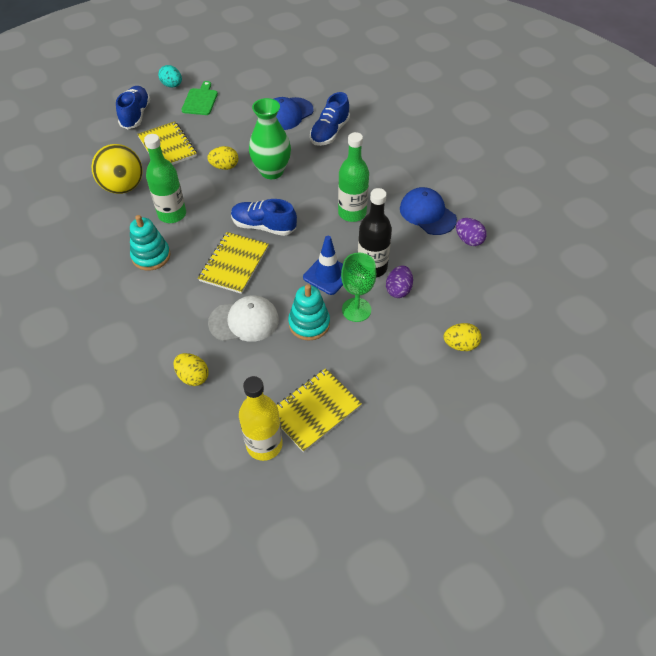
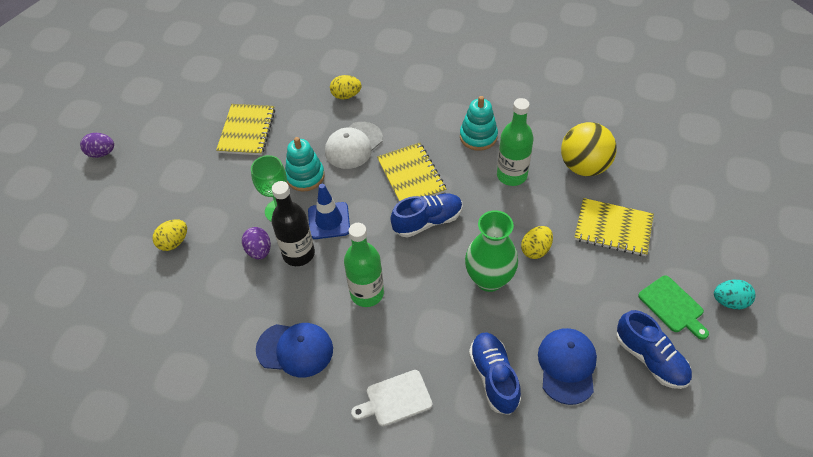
camera: 140 degrees right, 0 degrees up
(136, 115) = (695, 237): blue shoe -> blue shoe (650, 358)
(264, 444) = (261, 96): yellow bottle -> none
(392, 156) = (395, 399): none -> white cutting board
(468, 240) = (232, 349): purple egg -> purple egg (102, 153)

